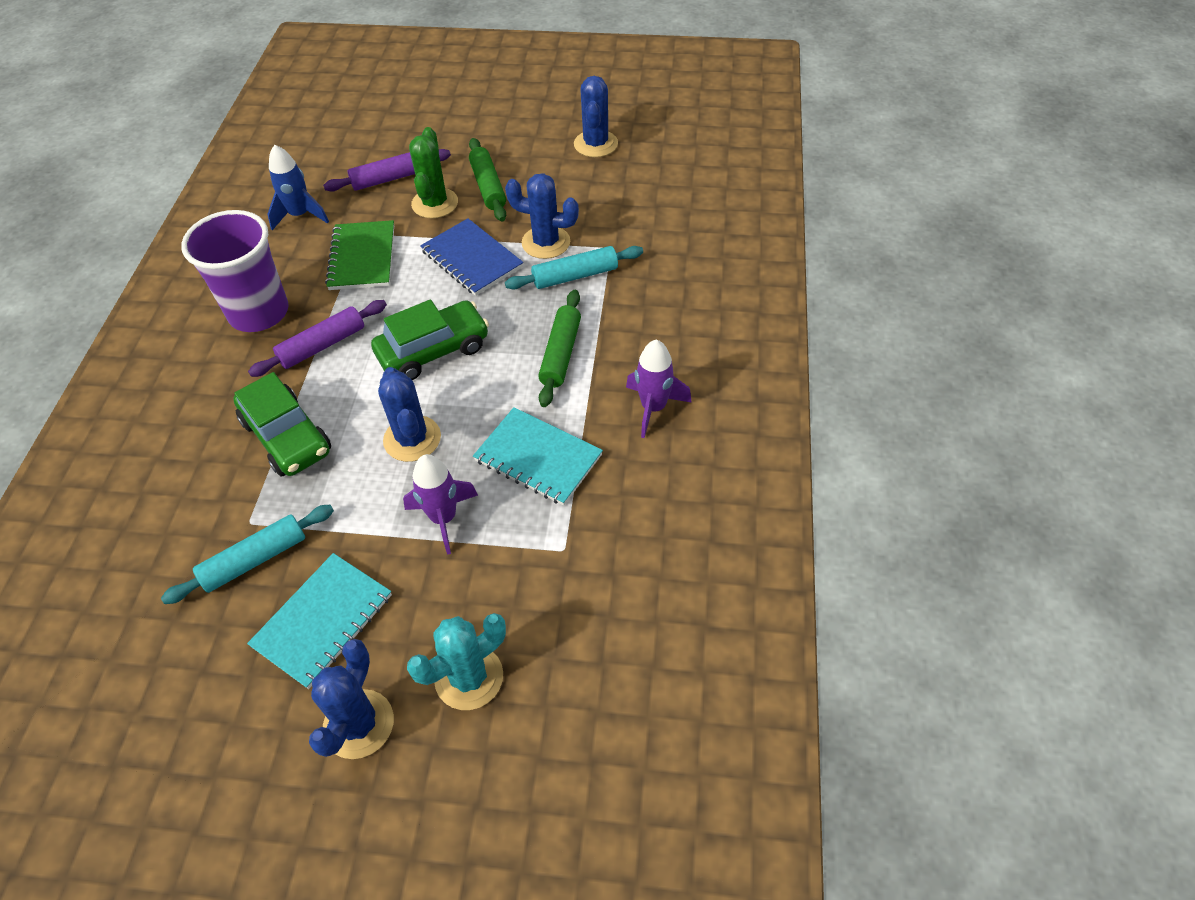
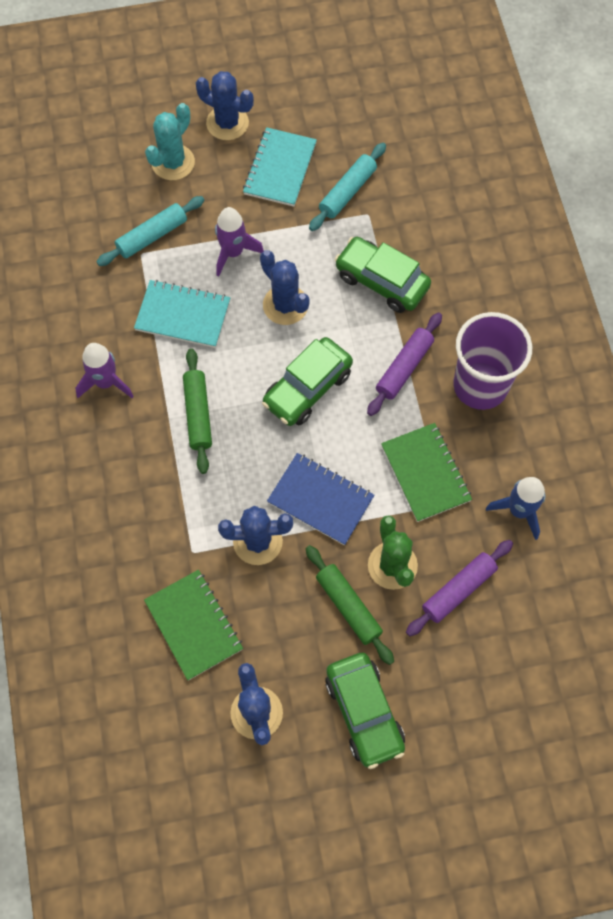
camera: 160 degrees right, 15 degrees up
(358, 724) = (227, 123): blue cactus -> blue cactus turned 60 degrees counterclockwise
(510, 129) = (364, 712): none -> green car
(575, 276) = (214, 506): turquoise rolling pin -> turquoise rolling pin (152, 236)
(627, 201) = (194, 625): none -> green notebook

